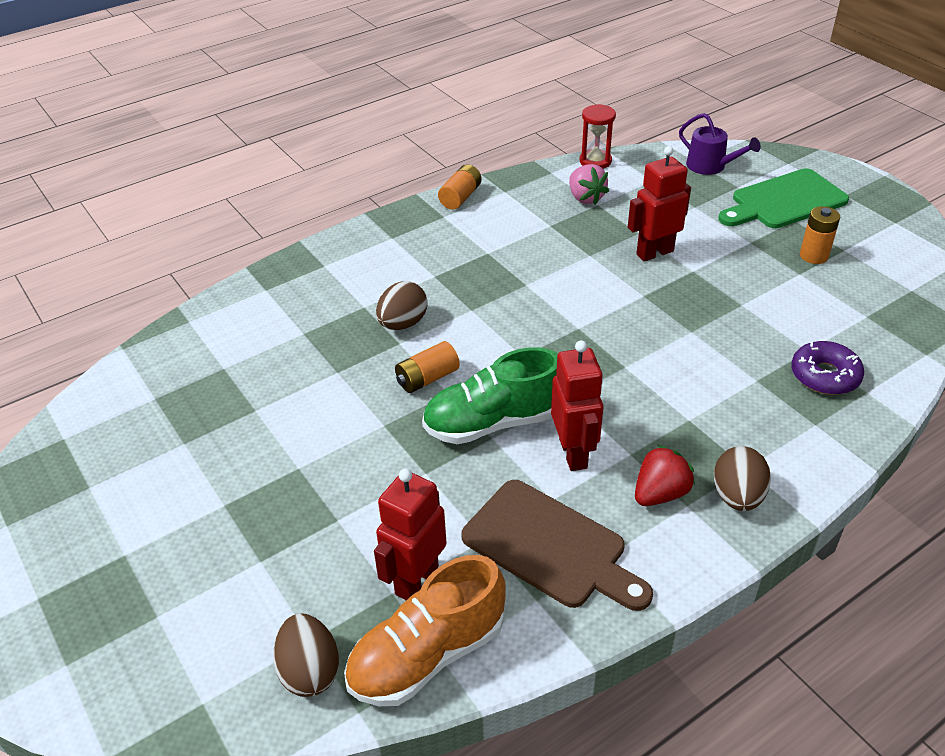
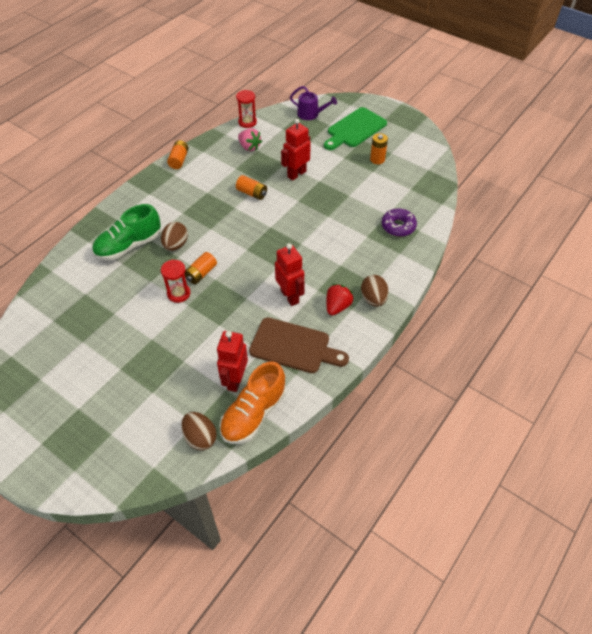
camera: 20 degrees left, 10 degrees up
(376, 402) = (178, 293): none -> red hourglass
(493, 422) = (244, 290): green shoe -> green shoe (129, 246)
(564, 268) = (252, 193): none -> orange battery

